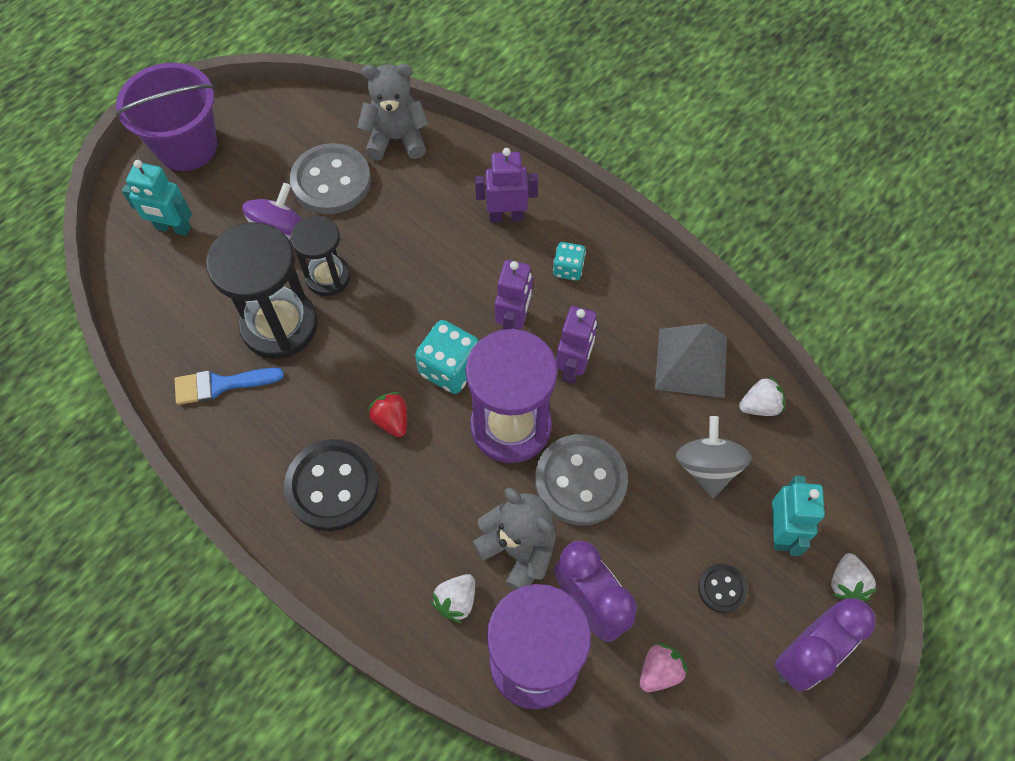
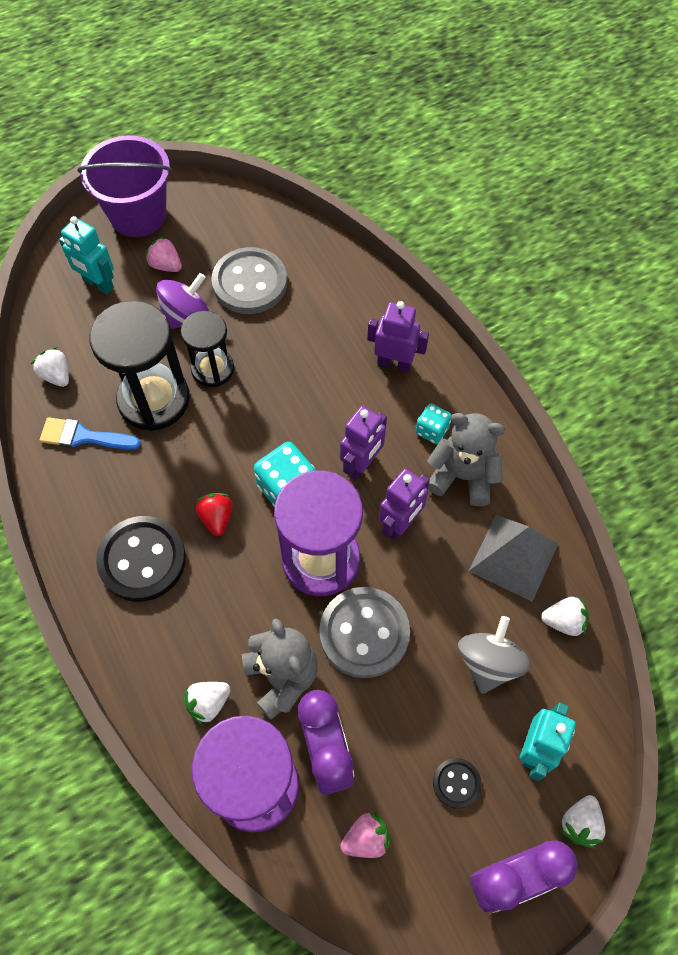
camera: 20 degrees right, 0 degrees up
(166, 333) = (56, 375): none -> white strawberry
(237, 189) = (166, 265): none -> pink strawberry
(396, 139) = (322, 261): grey teddy bear -> grey teddy bear (462, 476)

